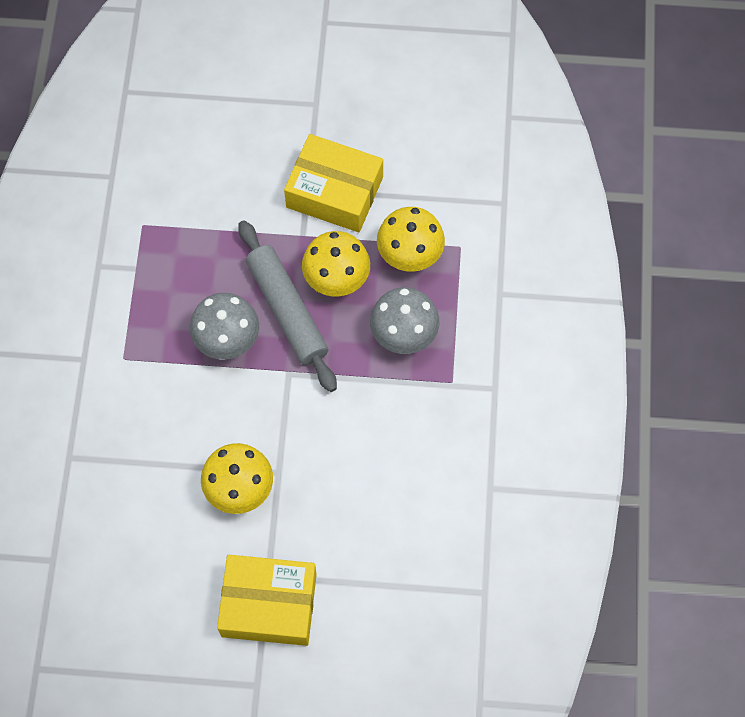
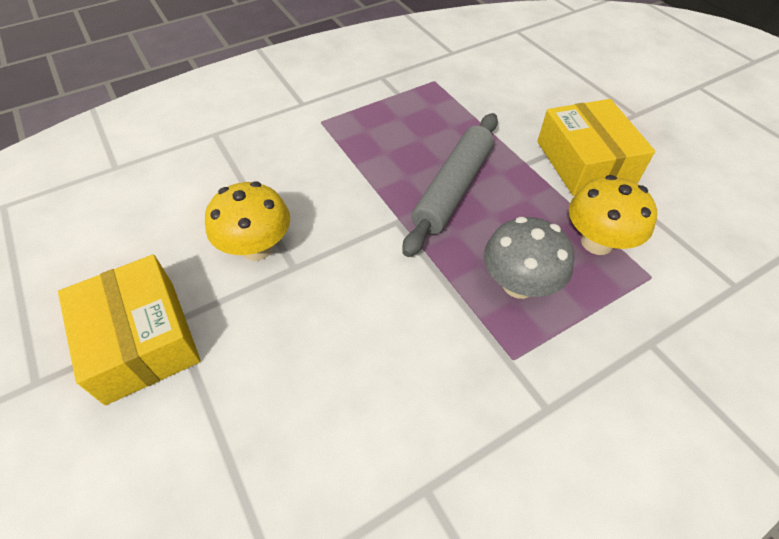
camera: 55 degrees right, 15 degrees down
(227, 340) = (390, 167): grey mushroom -> none
(336, 279) = (515, 204): yellow mushroom -> none

